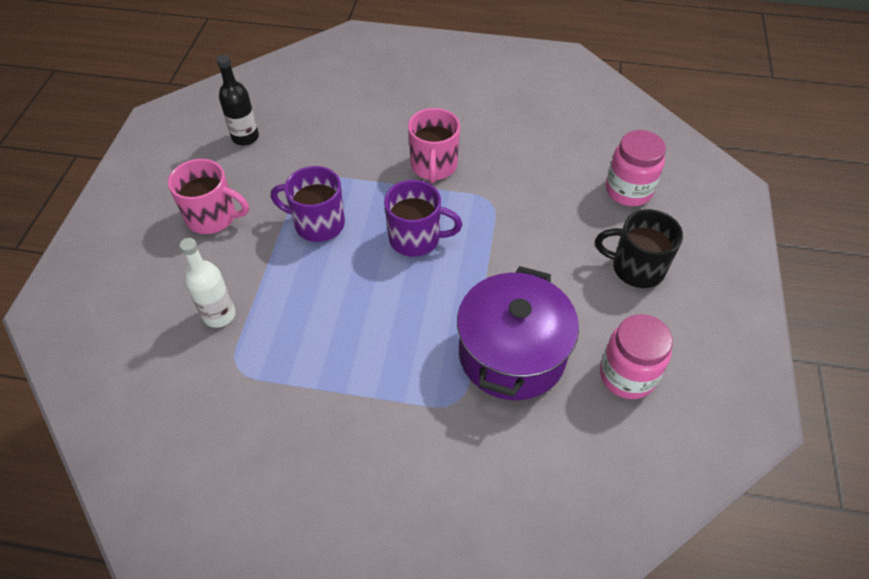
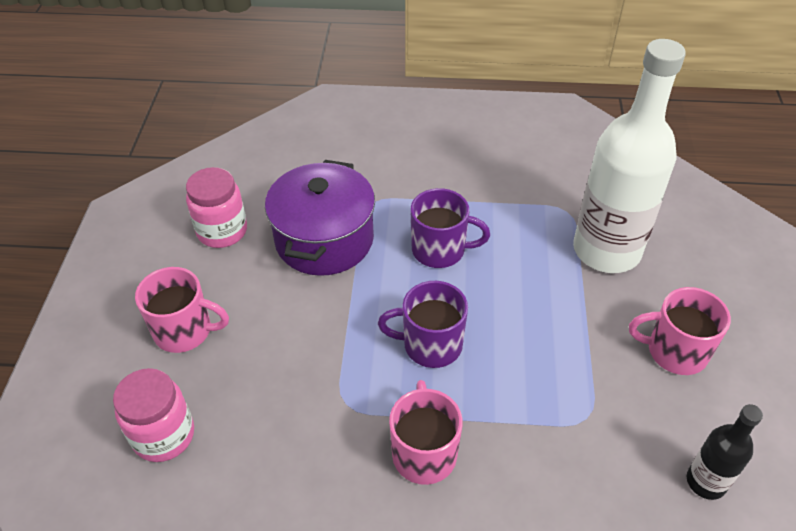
camera: 175 degrees right, 5 degrees down
(219, 315) = (606, 250): white bottle -> white bottle, size x2.14
(318, 224) = (548, 354): purple mug -> purple mug (440, 250)
(636, 268) = (184, 331): black mug -> pink mug

